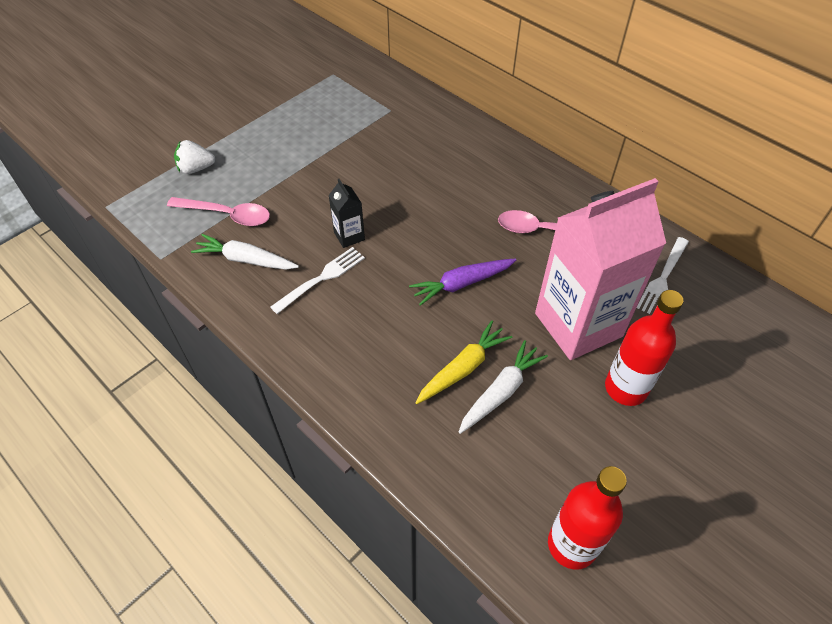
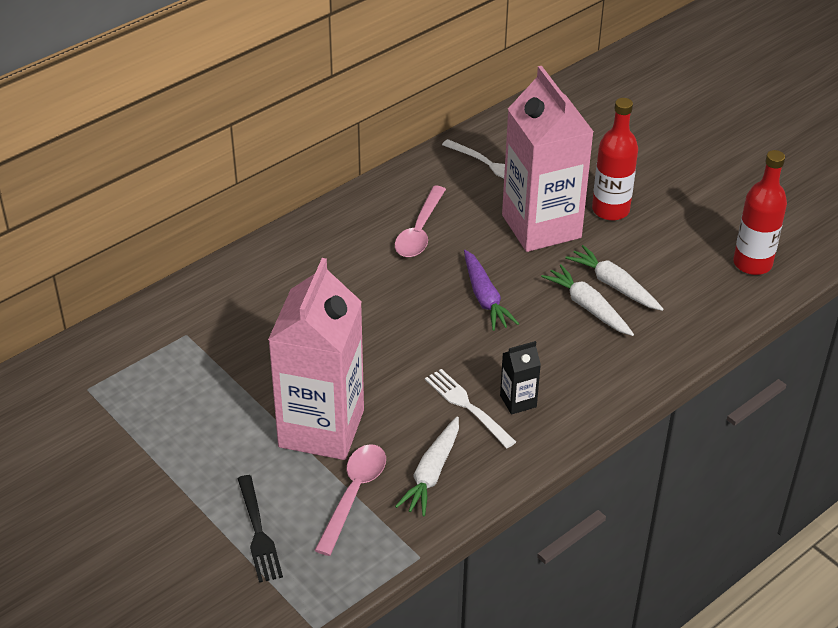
camera: 85 degrees left, 10 degrees down
(196, 169) = (258, 532): white strawberry -> black fork
(295, 190) = (321, 428): none -> pink carton
(349, 236) = (406, 381): black carton -> black carton (518, 401)
(463, 368) = (588, 307): yellow carrot -> white carrot

